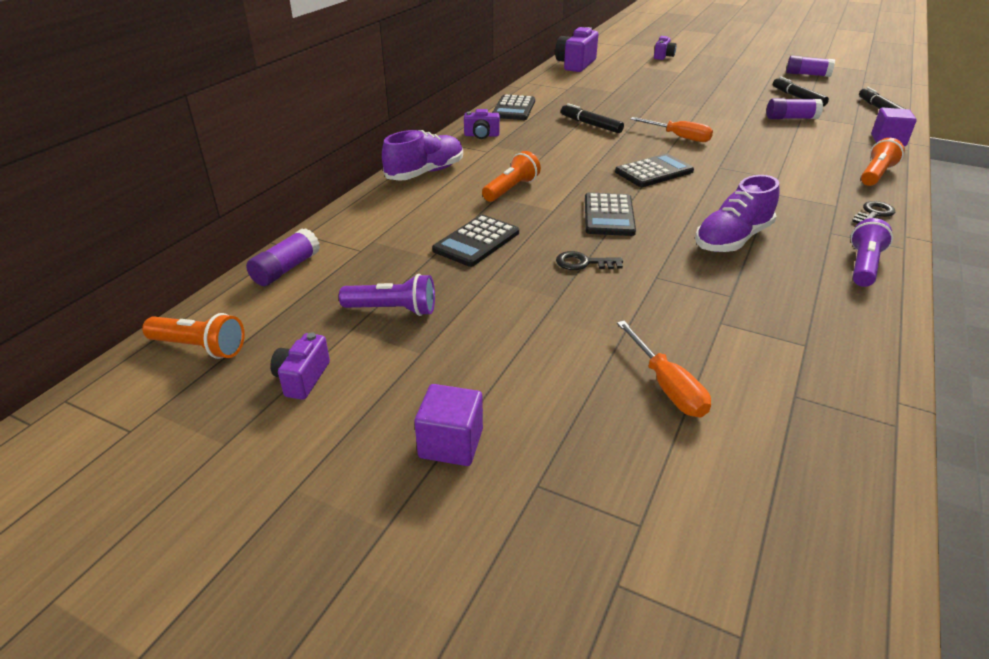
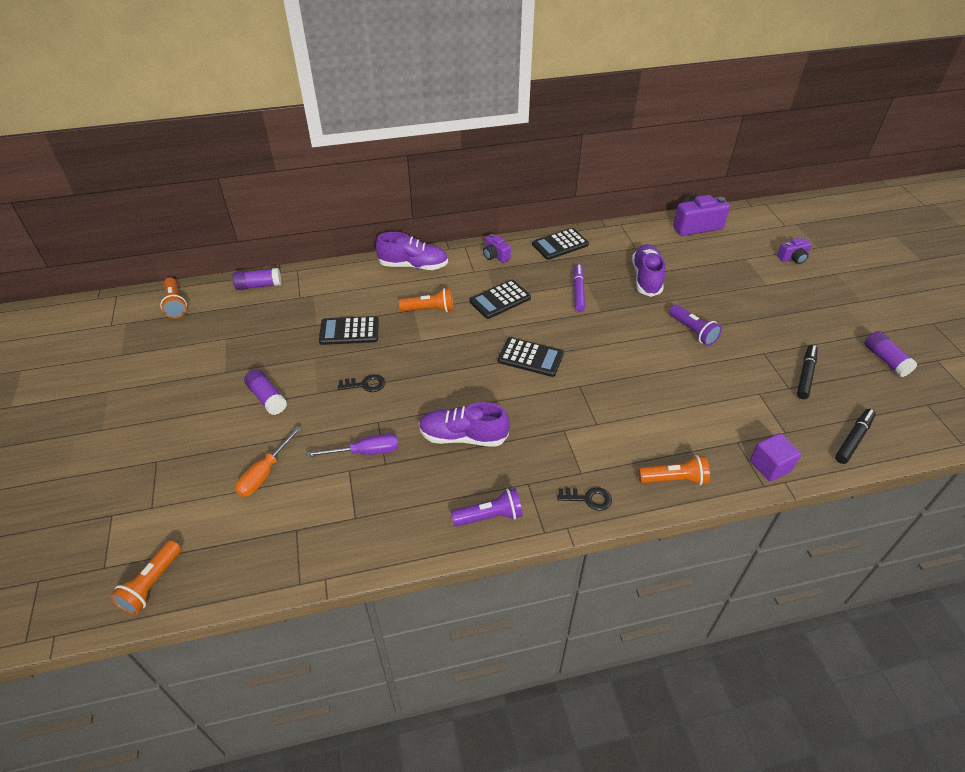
camera: 50 degrees right, 10 degrees up
(302, 378) = (177, 348): purple camera -> none
(393, 310) = (253, 341): purple flashlight -> purple flashlight (692, 331)
(451, 443) = (165, 419): purple cube -> none
(584, 263) = (365, 384): black key -> black key turned 120 degrees clockwise
(591, 124) = (578, 291): black marker -> purple marker
(609, 215) = (438, 367): black calculator -> black calculator (500, 300)
(613, 99) = (646, 278): none -> purple shoe
(679, 137) = (612, 343): orange screwdriver -> none
(699, 301) = (365, 452): none -> purple screwdriver
(791, 118) = (742, 389): purple glue stick -> purple glue stick (267, 398)
(819, 581) = (152, 584): none -> orange flashlight

